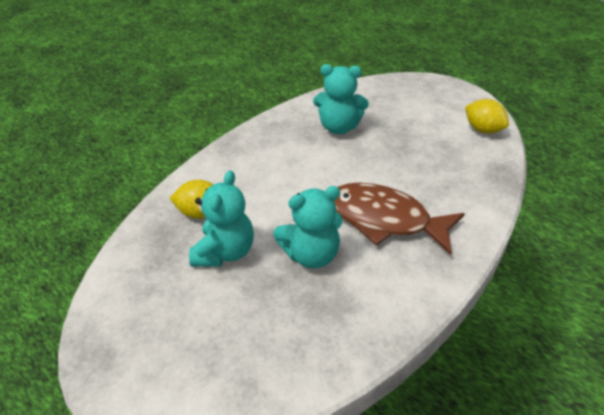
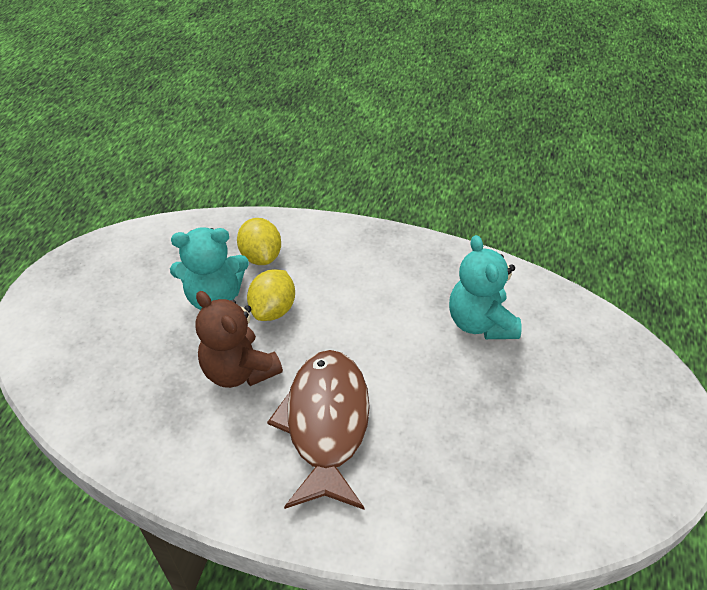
camera: 65 degrees right, 5 degrees up
(311, 254) = (239, 370): turquoise teddy bear -> brown teddy bear
(483, 129) = (593, 502): yellow lemon -> yellow lemon (273, 309)

